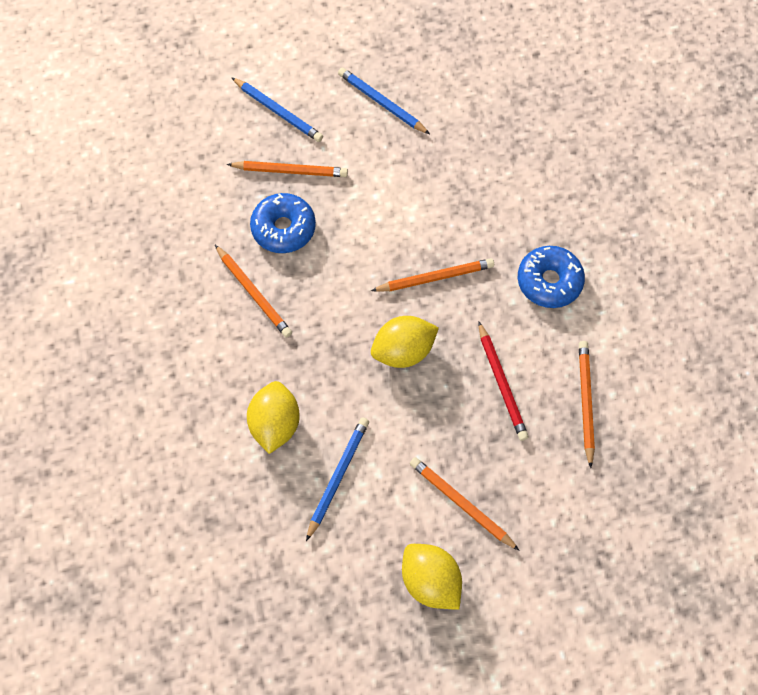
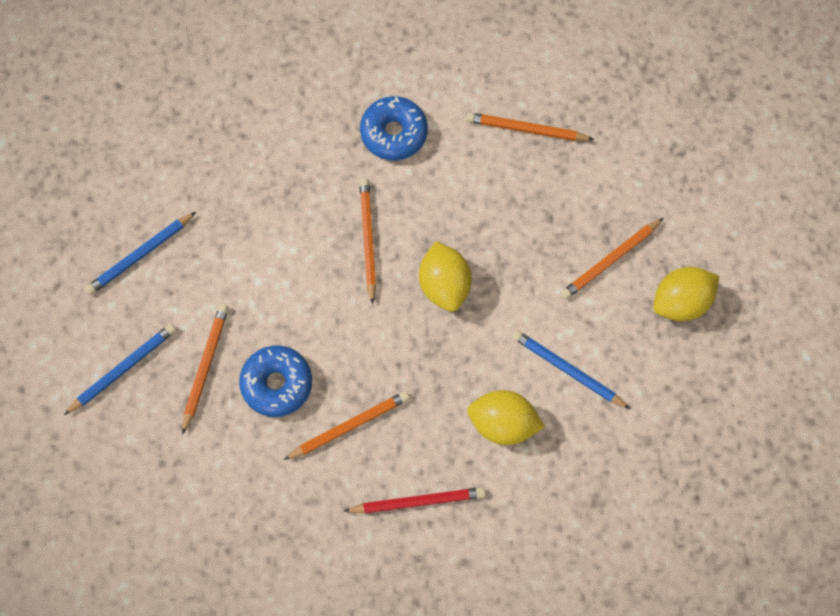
camera: 80 degrees left, 5 degrees up
(501, 383) = (495, 200): red pencil -> red pencil (418, 501)

